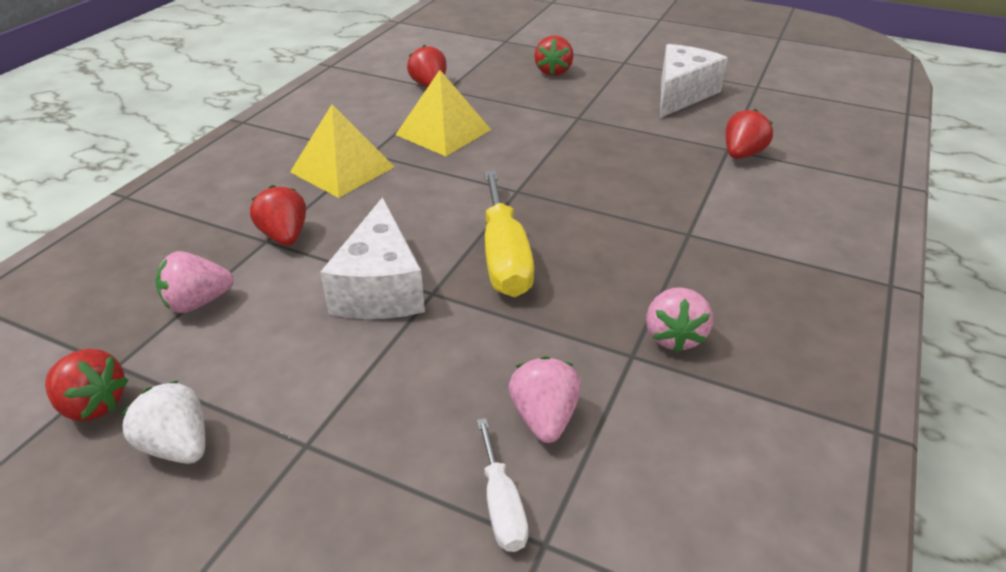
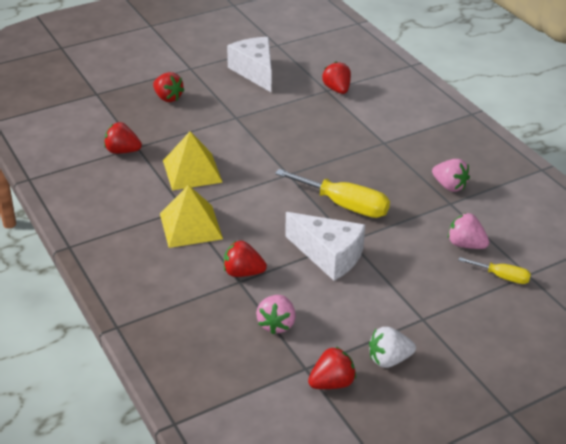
camera: 55 degrees left, 0 degrees up
(501, 505) = (502, 277): white screwdriver -> yellow screwdriver

